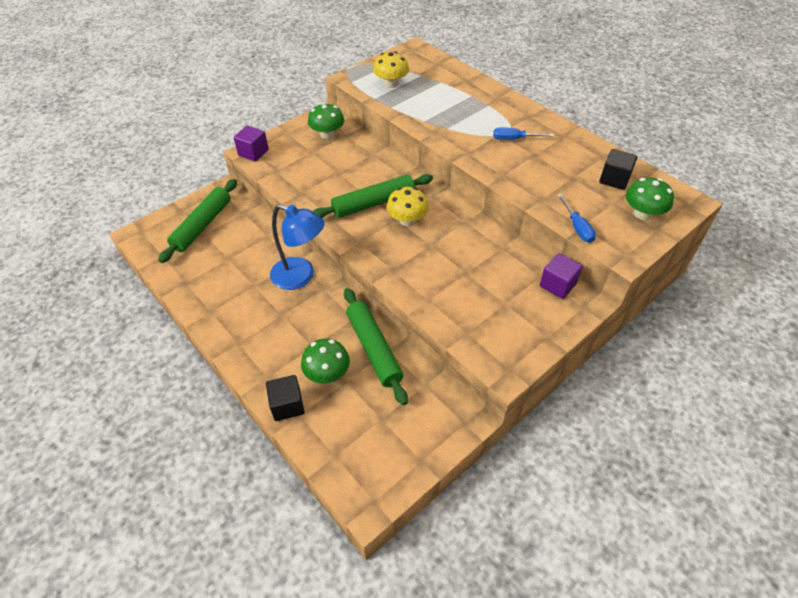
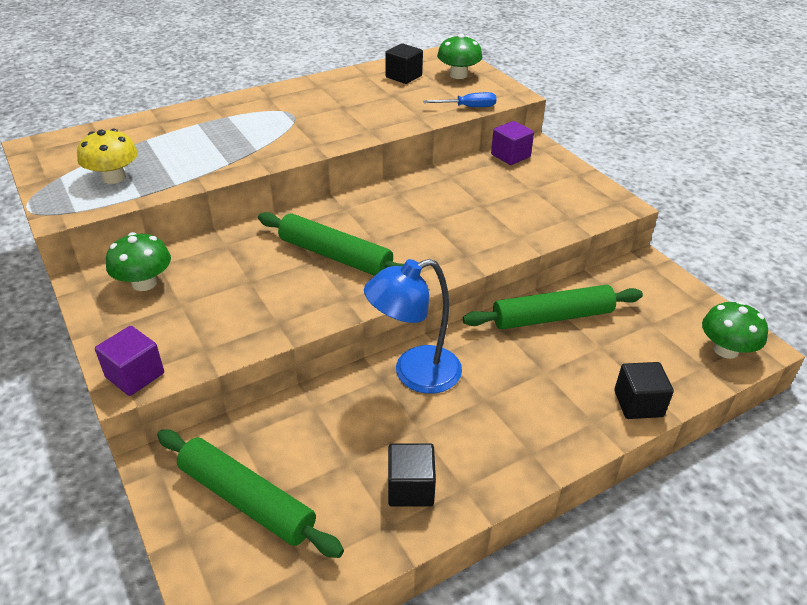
camera: 80 degrees left, 10 degrees down
(210, 288) = (410, 488): none -> black cube
(300, 277) = (414, 374): blue lamp -> blue lamp turned 150 degrees counterclockwise
(327, 373) = (588, 362): green mushroom -> green mushroom (726, 350)
(374, 203) = (335, 256): green rolling pin -> green rolling pin turned 45 degrees counterclockwise
(407, 220) = (380, 233): yellow mushroom -> none
(514, 139) = (307, 112): blue screwdriver -> none

